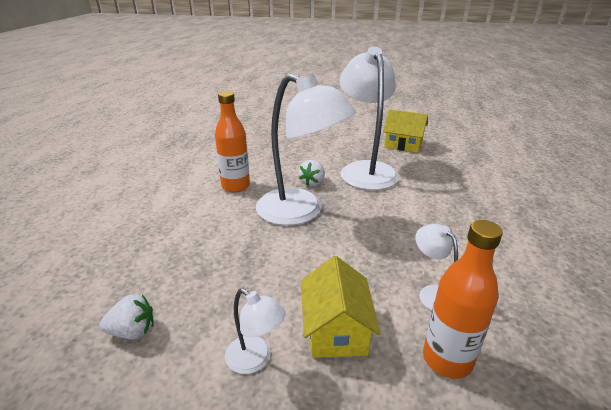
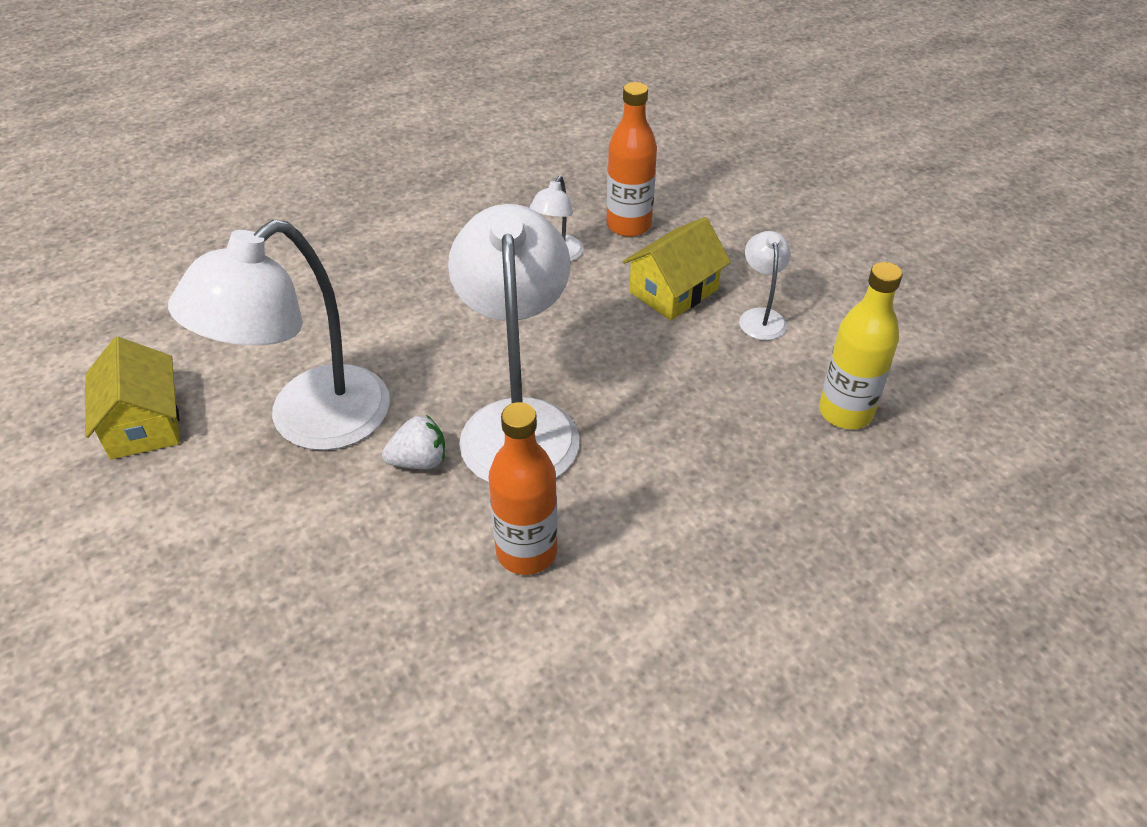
camera: 130 degrees left, 15 degrees up
(133, 331) = (845, 412): white strawberry -> yellow bottle

